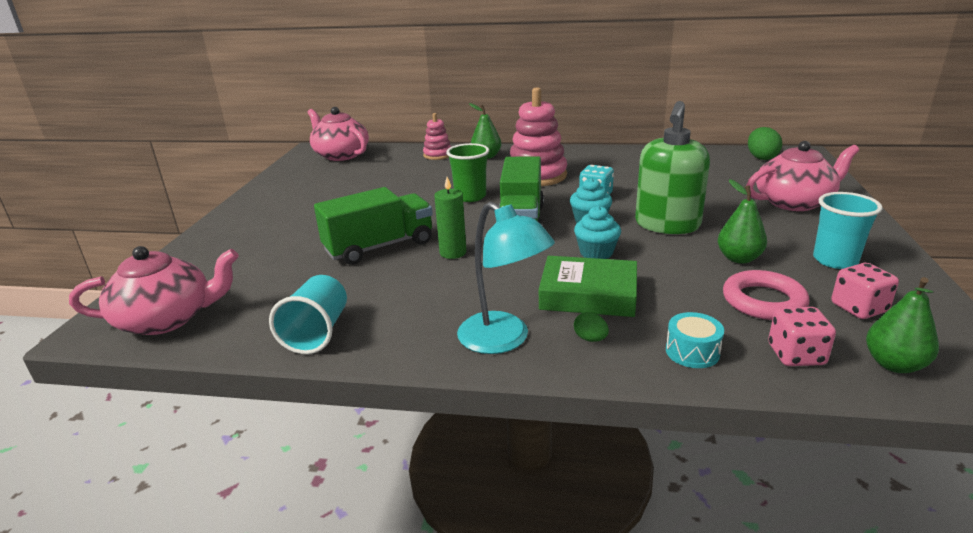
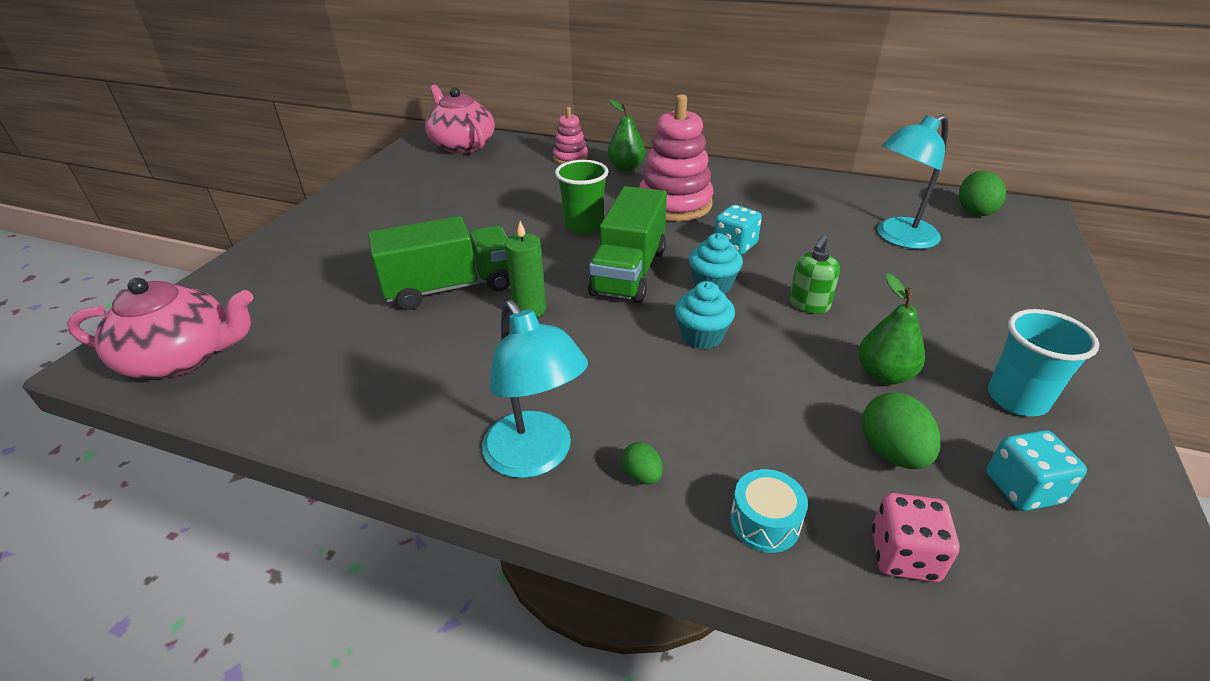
camera: 10 degrees right, 10 degrees up
(317, 333) = (329, 406): turquoise cup -> none
(588, 295) = (666, 403): green book -> none
(667, 225) = (809, 304): green soap dispenser -> green soap dispenser, size x0.50
(714, 179) = (898, 238): none -> turquoise lamp
(763, 301) = (892, 452): pink ring -> green egg
(794, 202) = (993, 291): pink teapot -> none
(858, 308) = (1022, 489): pink dice -> turquoise dice
(894, 364) = (1040, 600): green pear -> none

